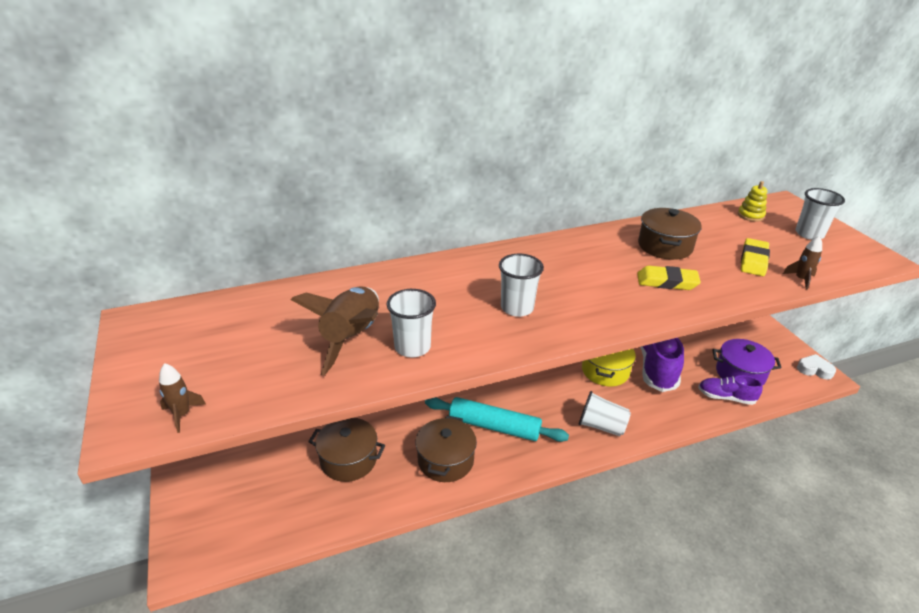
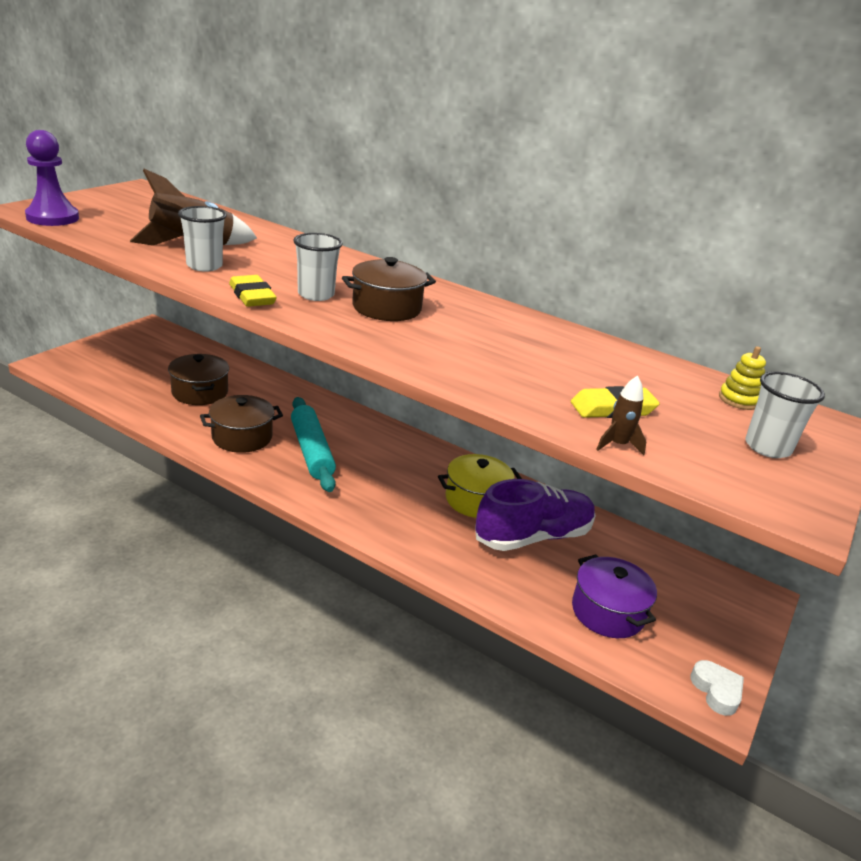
camera: 50 degrees right, 5 degrees down
(182, 414) = (52, 218): brown rocket -> purple pawn
(601, 426) = (382, 517): white cup -> none
(665, 246) = (553, 351): brown pot -> brown pot (386, 308)
(667, 282) = (473, 359): yellow eraser -> yellow eraser (252, 296)
(725, 397) = (542, 606): purple shoe -> none

